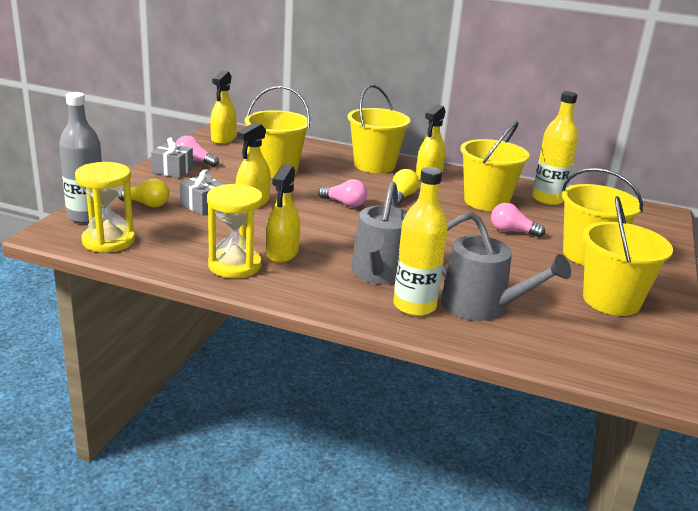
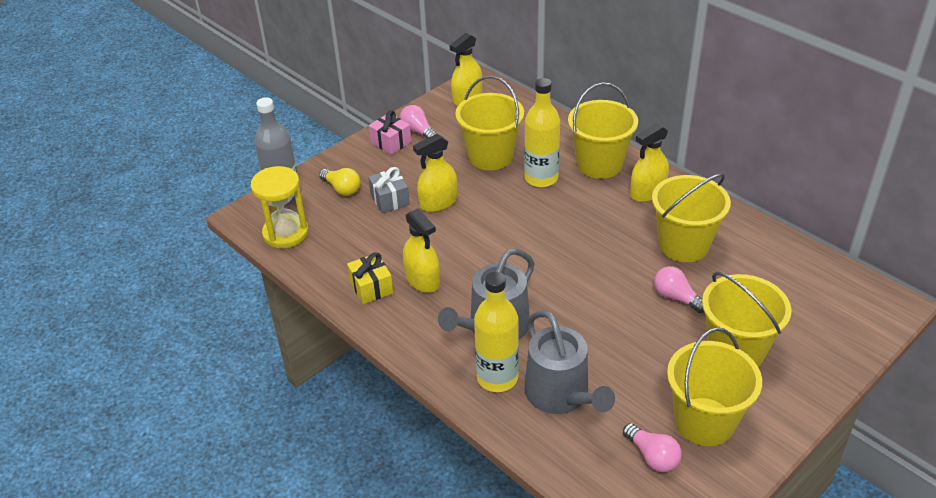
camera: 30 degrees right, 15 degrees up
(172, 170) = (391, 142): grey gift -> pink gift
(234, 265) = (371, 287): yellow hourglass -> yellow gift
(282, 253) = (422, 280): yellow spray bottle -> yellow spray bottle turned 75 degrees counterclockwise
(344, 204) = (526, 221): pink light bulb -> pink light bulb (652, 456)
(402, 197) = (593, 221): yellow light bulb -> none
(548, 199) = (761, 254): yellow bottle -> yellow bottle (541, 178)

